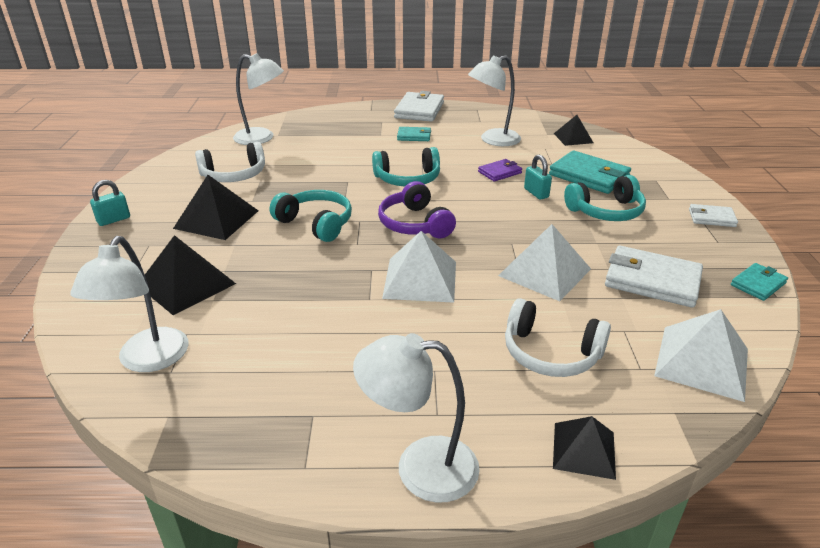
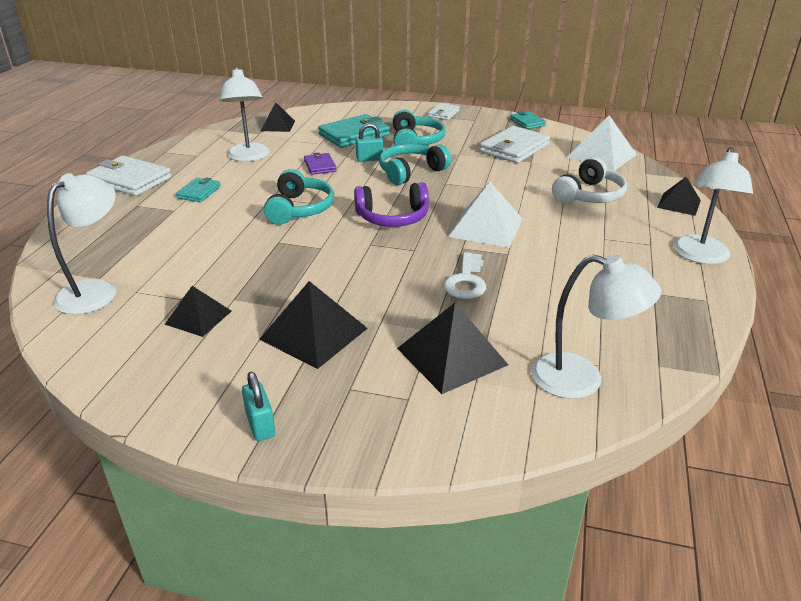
camera: 75 degrees left, 0 degrees up
(234, 175) = (198, 317): white headphones -> black pyramid
(307, 278) = (466, 281): none -> white key
(316, 223) = (362, 268): turquoise headphones -> turquoise headphones (410, 172)
(545, 272) = (492, 179): white pyramid -> none

